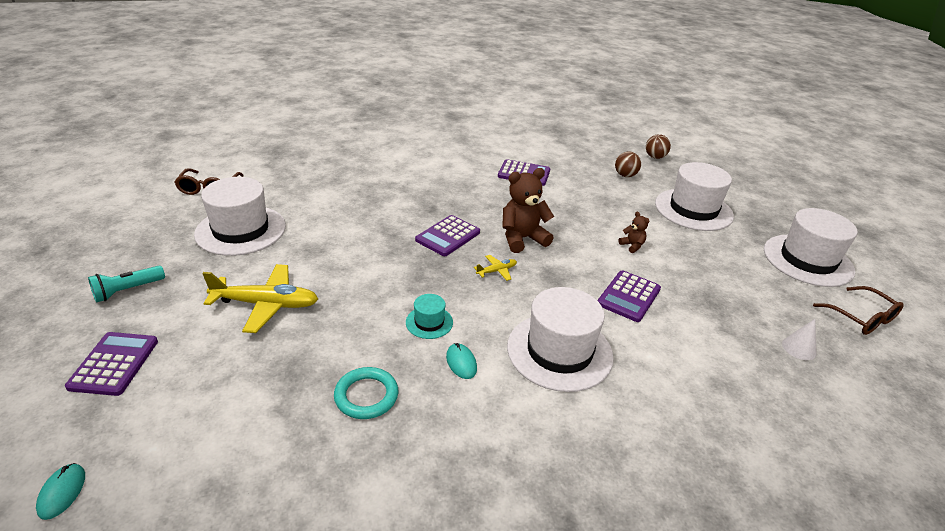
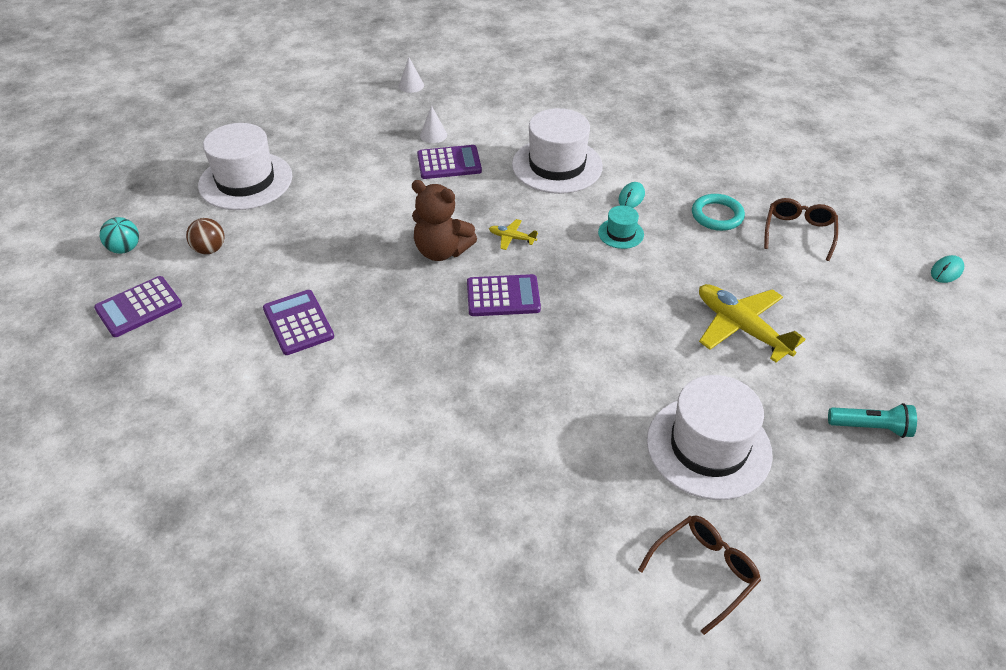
camera: 130 degrees left, 10 degrees up
(114, 364) = (898, 346): purple calculator -> purple calculator (139, 307)
(632, 246) = (367, 189): brown teddy bear -> none
(655, 157) = (125, 249): brown ball -> turquoise ball
(684, 312) = (433, 135): none -> white cone
(807, 260) = (274, 105): white hat -> none
(861, 318) = (337, 71): brown glasses -> brown glasses (798, 232)

